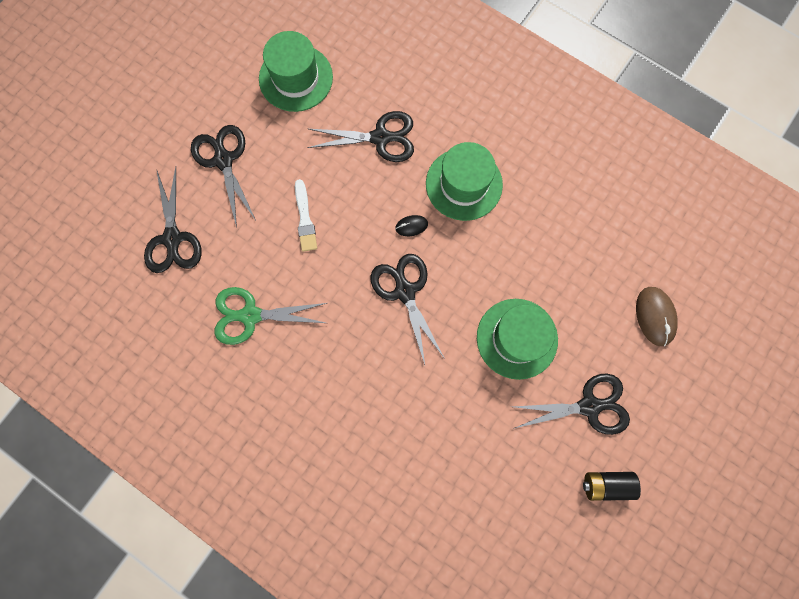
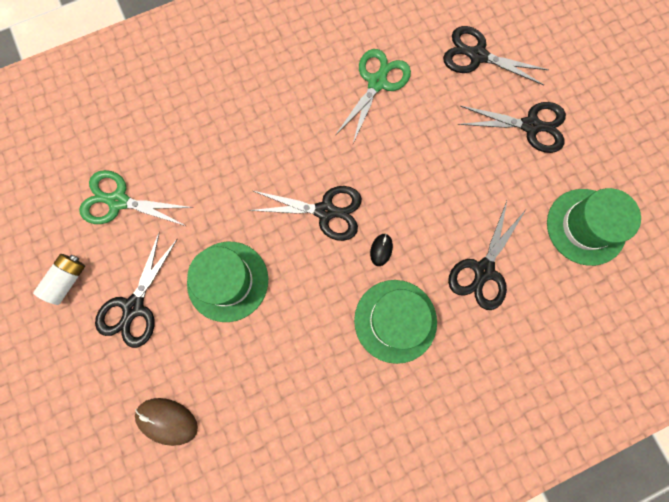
camera: 120 degrees right, 0 degrees up
(305, 218) = (438, 164): white brush -> none
(508, 488) = (119, 201): none -> green scissors
(606, 484) = (67, 280): black battery -> white battery

